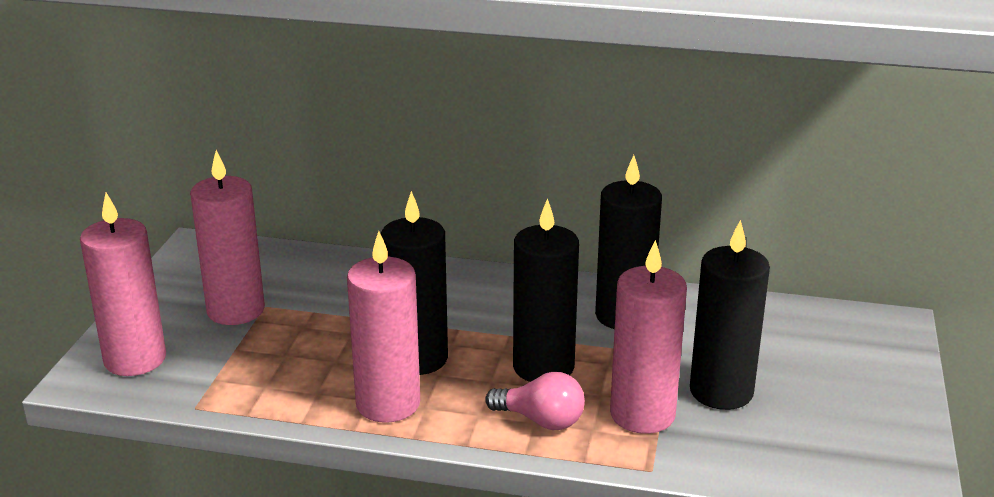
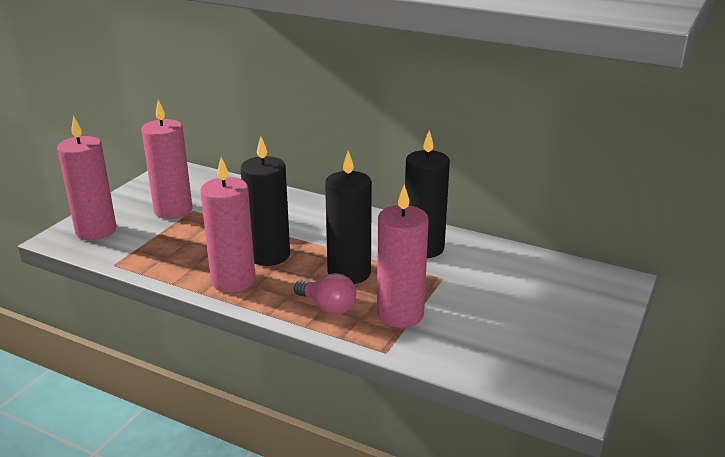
camera: 15 degrees right, 0 degrees up
(721, 391) = (465, 308): black candle -> none

